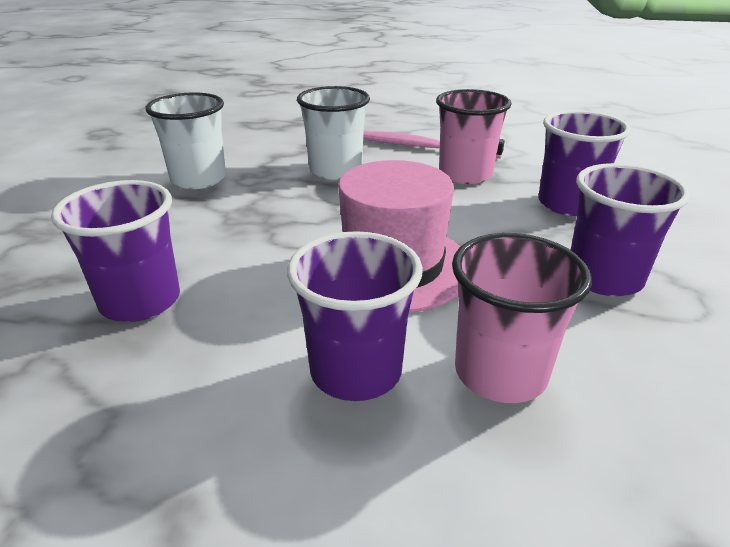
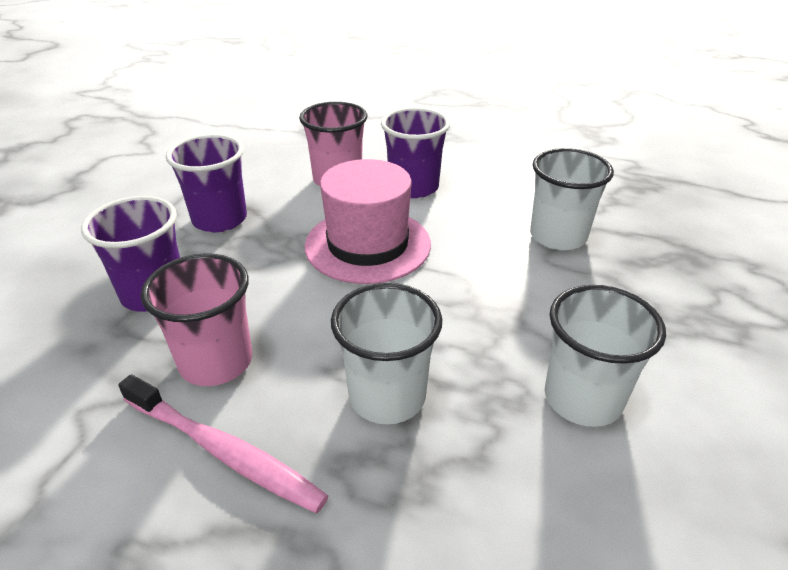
camera: 170 degrees left, 5 degrees up
(140, 301) = (558, 236): purple cup -> white cup

